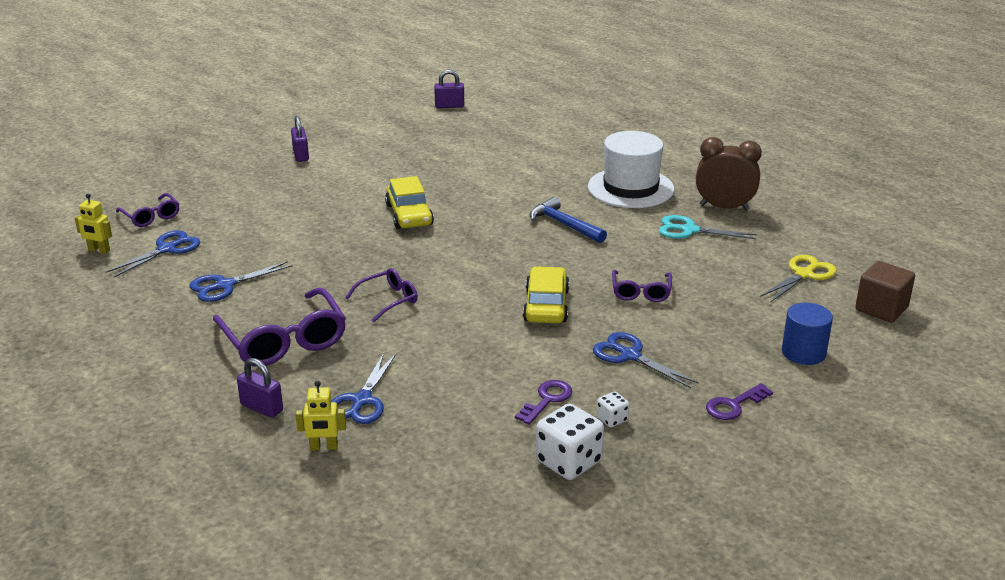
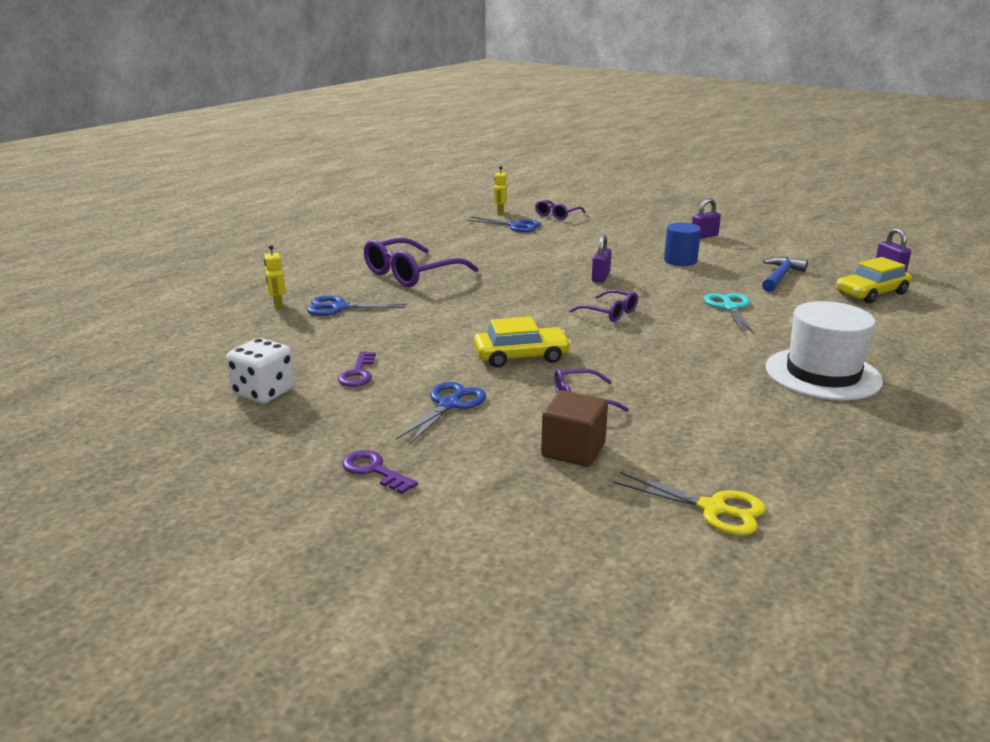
camera: 75 degrees right, 5 degrees down
(225, 285) = (477, 247): blue scissors -> none
(262, 408) = (323, 281): purple padlock -> purple padlock (600, 277)
(388, 300) = (489, 296): purple glasses -> purple glasses (609, 313)
(409, 215) = (641, 284): yellow car -> yellow car (871, 293)
(547, 400) = (358, 373): purple key -> purple key turned 75 degrees clockwise
(564, 224) = (692, 348): blue hammer -> blue hammer (780, 277)
(612, 419) = (333, 405): white dice -> none
(689, 230) = (754, 418): turquoise scissors -> turquoise scissors (730, 307)
(724, 207) = (845, 437): brown clock -> none
(803, 352) = (506, 514): blue cylinder -> blue cylinder (680, 261)
(881, 308) = (666, 583): brown cube -> brown cube (573, 450)

